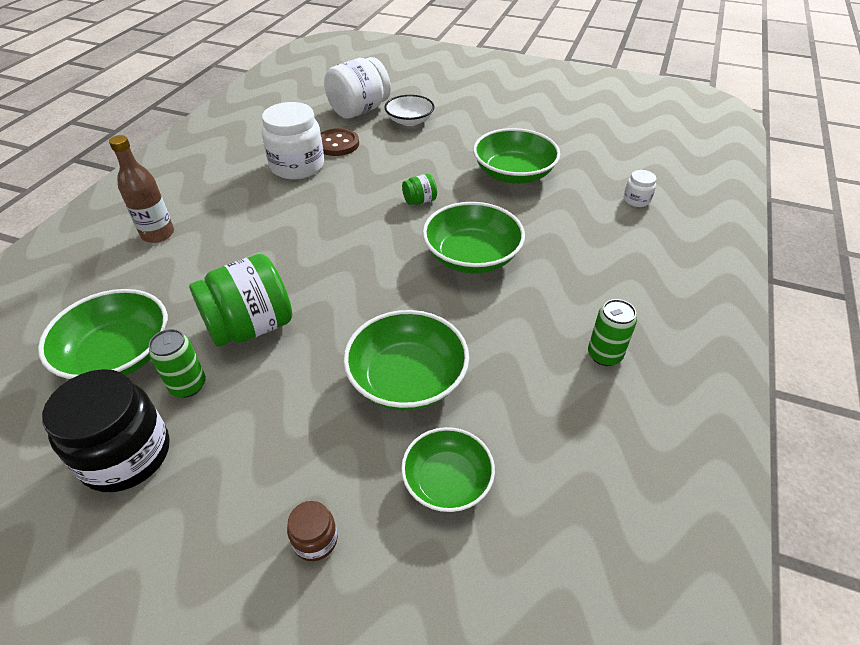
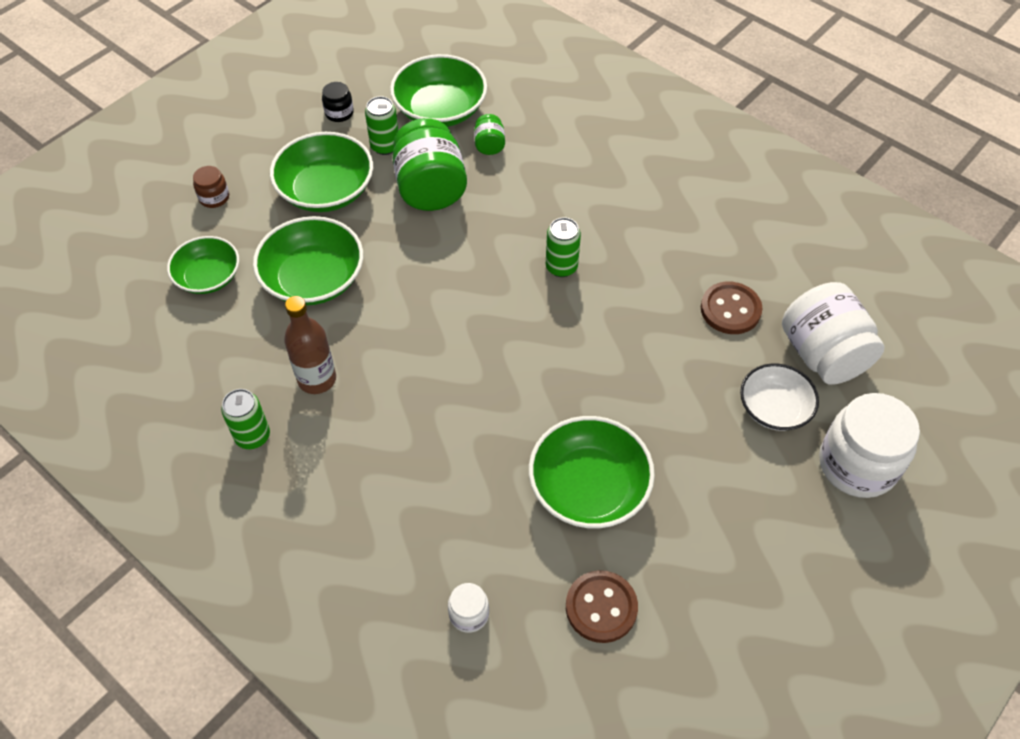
camera: 110 degrees right, 10 degrees up
(126, 455) = (339, 113): black jar -> black jar, size x0.46
(158, 234) = (596, 136): brown bottle -> brown bottle (317, 379)
(297, 166) = (688, 260): white jar -> white jar (857, 464)
(326, 222) = (561, 267): none -> green can
(419, 201) = (567, 362): green jar -> green jar (489, 145)
(472, 256) = (444, 379): green bowl -> green bowl (326, 190)
(586, 156) = (601, 607): none -> brown button

